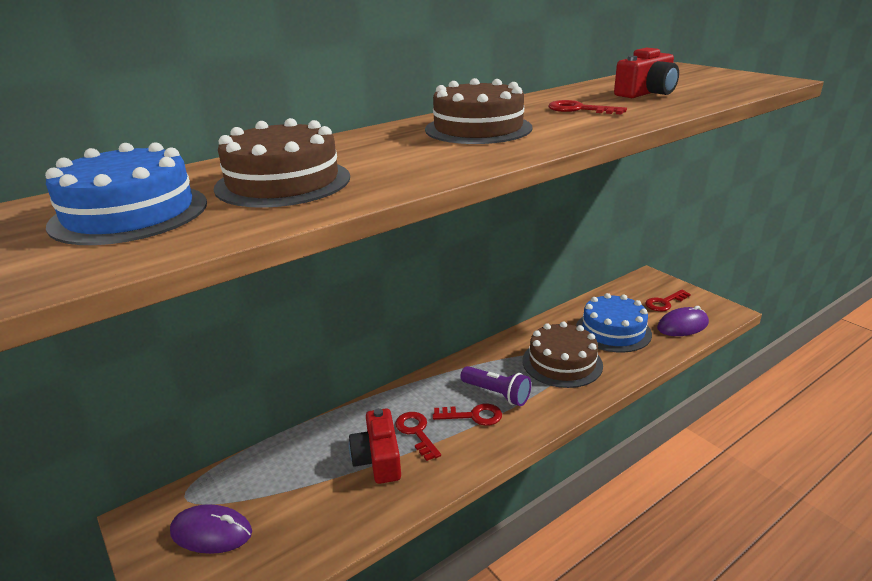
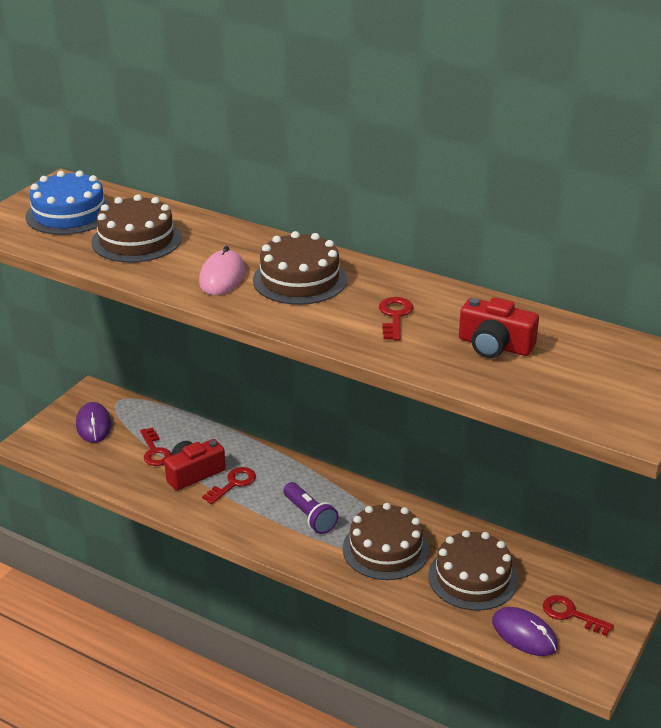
camera: 65 degrees right, 5 degrees up
(437, 153) = (222, 277): none -> pink mouse
(473, 416) = (271, 510): red key -> red key (155, 451)
(496, 394) = (309, 516): purple flashlight -> purple flashlight turned 45 degrees counterclockwise
(613, 331) = (472, 578): blue cake -> brown cake

